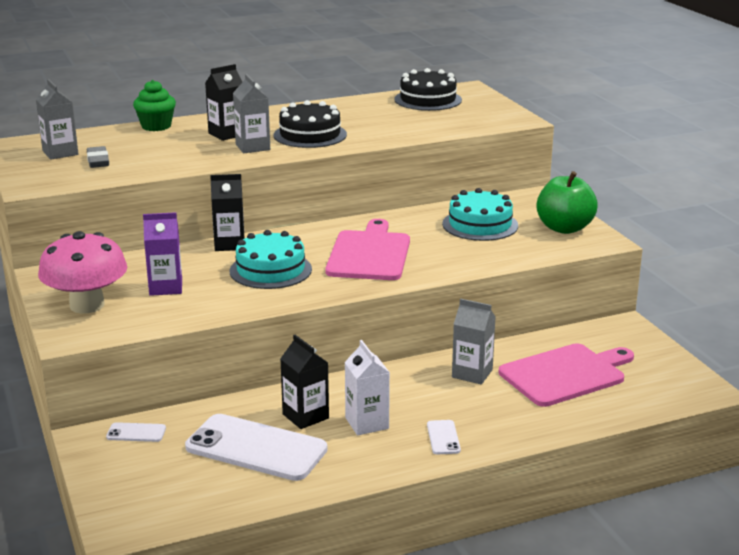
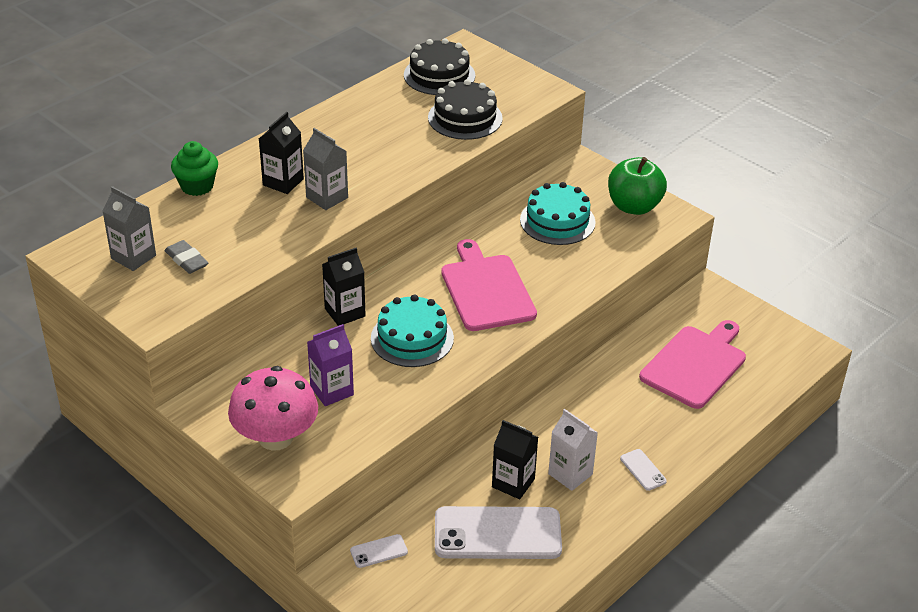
camera: 25 degrees left, 15 degrees up
(310, 135) = (368, 163): black cake -> black cake (465, 118)
(472, 373) = (619, 387): grey carton -> none

